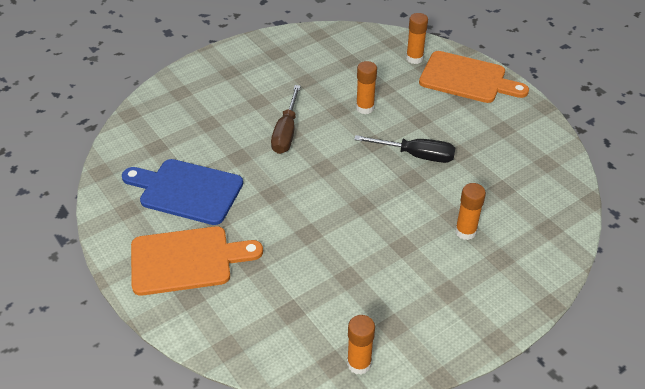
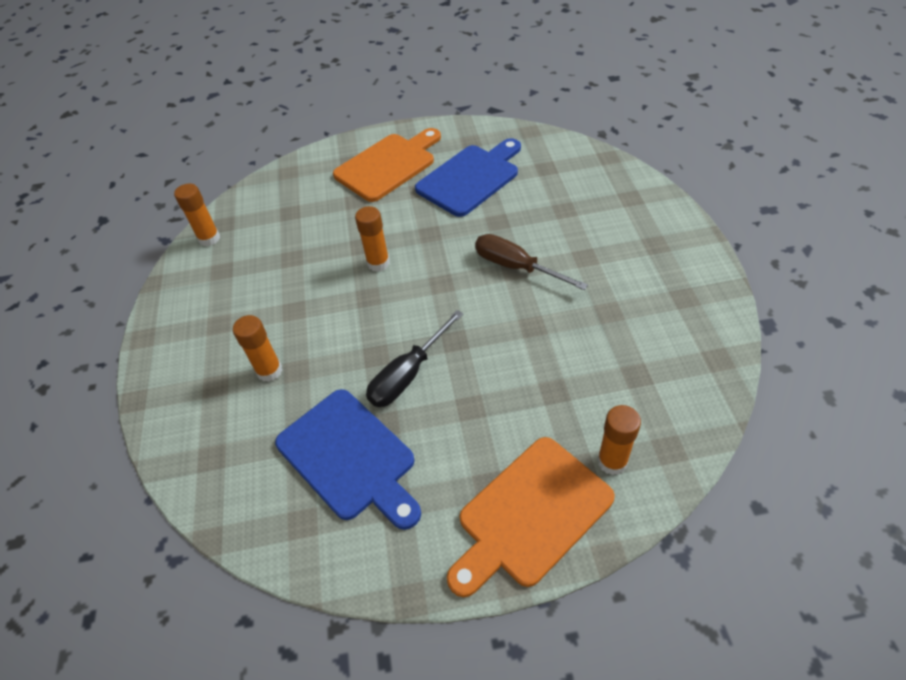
camera: 120 degrees right, 5 degrees up
(187, 260) = (388, 165): orange cutting board -> orange cutting board turned 150 degrees counterclockwise
(365, 108) = (523, 355): orange glue stick -> orange glue stick (378, 263)
(493, 159) = (349, 457): none -> blue cutting board

